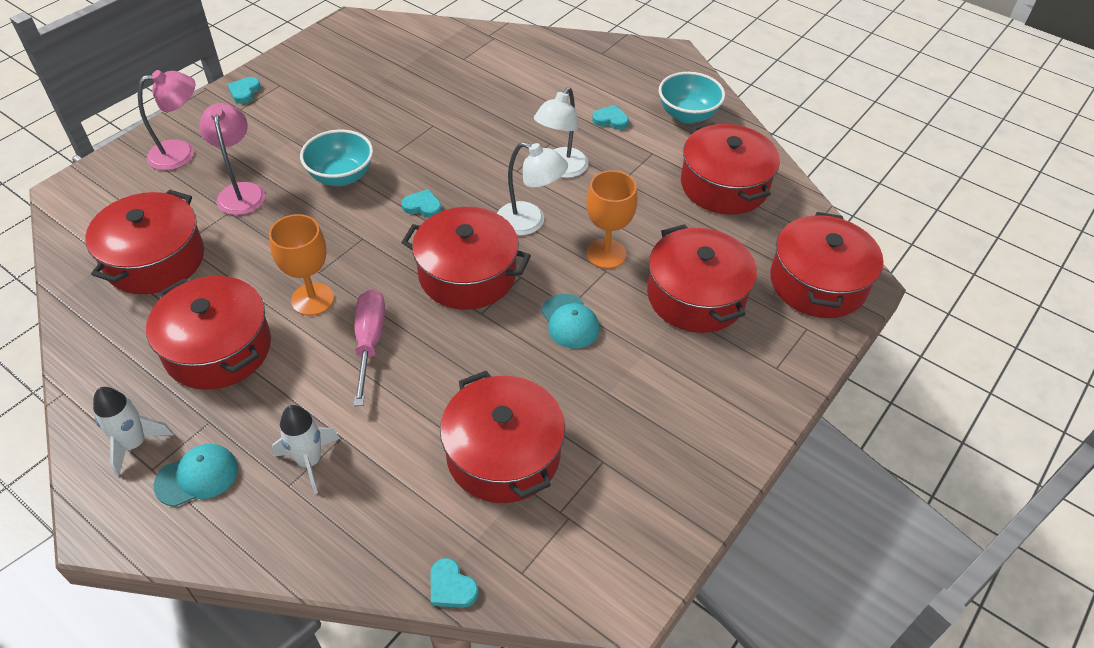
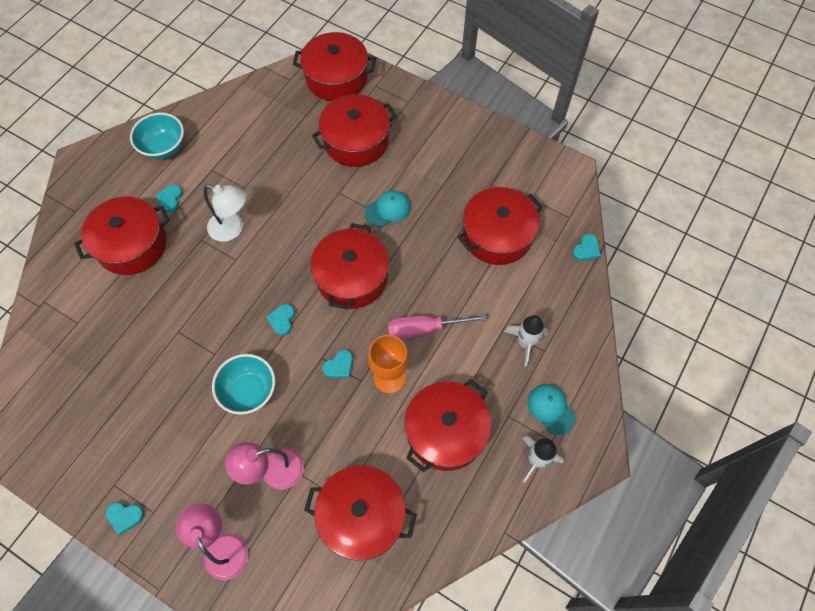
camera: 95 degrees left, 15 degrees up
(345, 253) = (339, 366): none -> turquoise heart
(530, 222) = (294, 243): white lamp -> none
(606, 254) = (322, 193): orange goblet -> none
(724, 185) = (246, 125): red pot -> red pot (132, 245)

